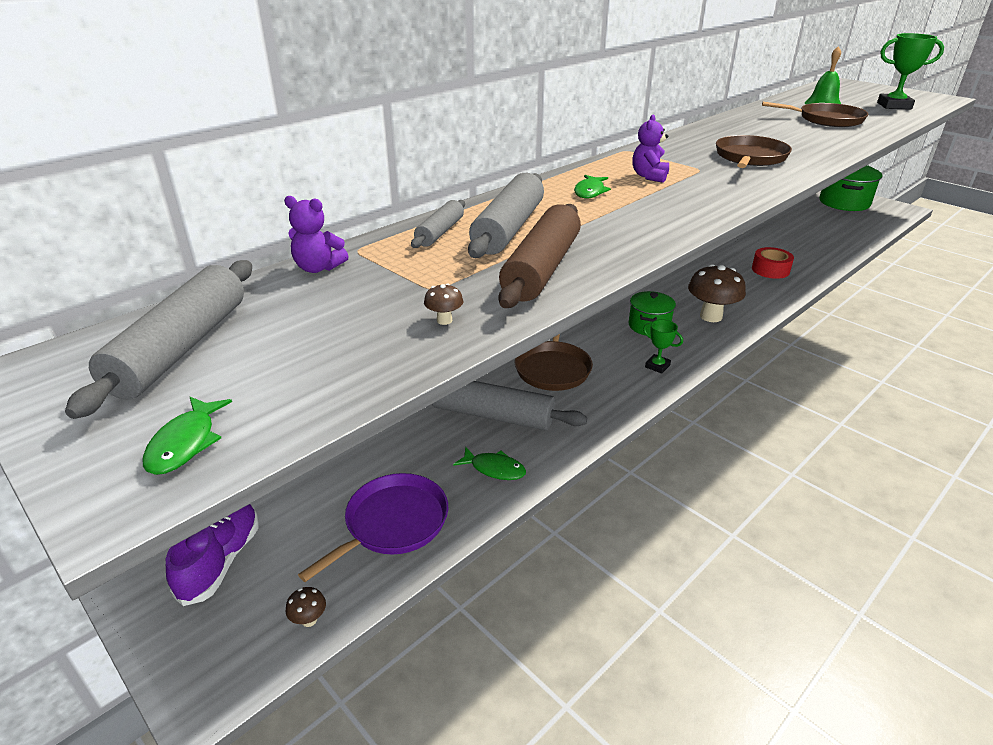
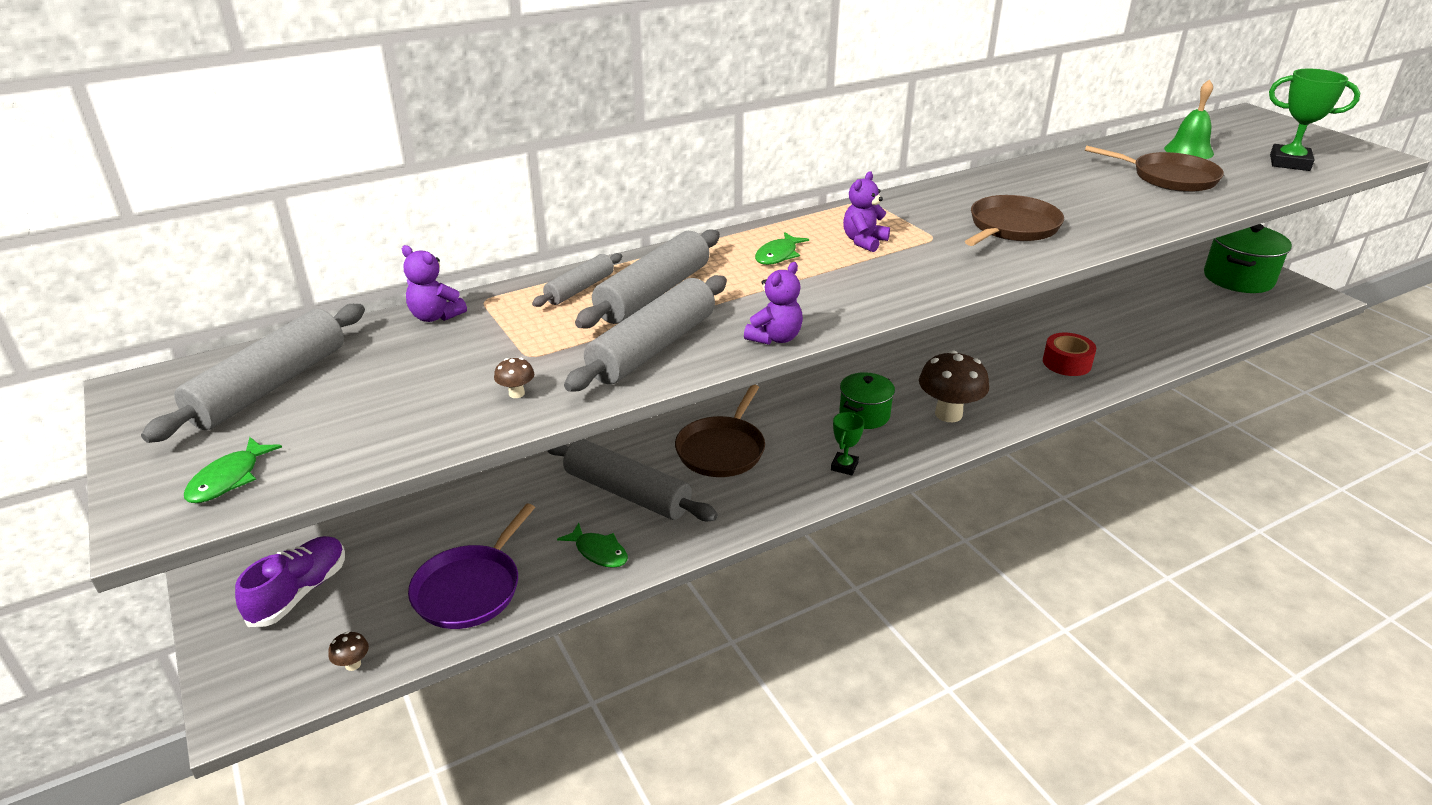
camera: 15 degrees right, 0 degrees up
(393, 523) = (470, 588): purple pan -> purple pan turned 150 degrees clockwise
(542, 269) = (653, 348): brown rolling pin -> grey rolling pin
(639, 249) = (775, 338): none -> purple teddy bear
(657, 366) = (844, 466): green trophy -> green trophy turned 60 degrees clockwise

